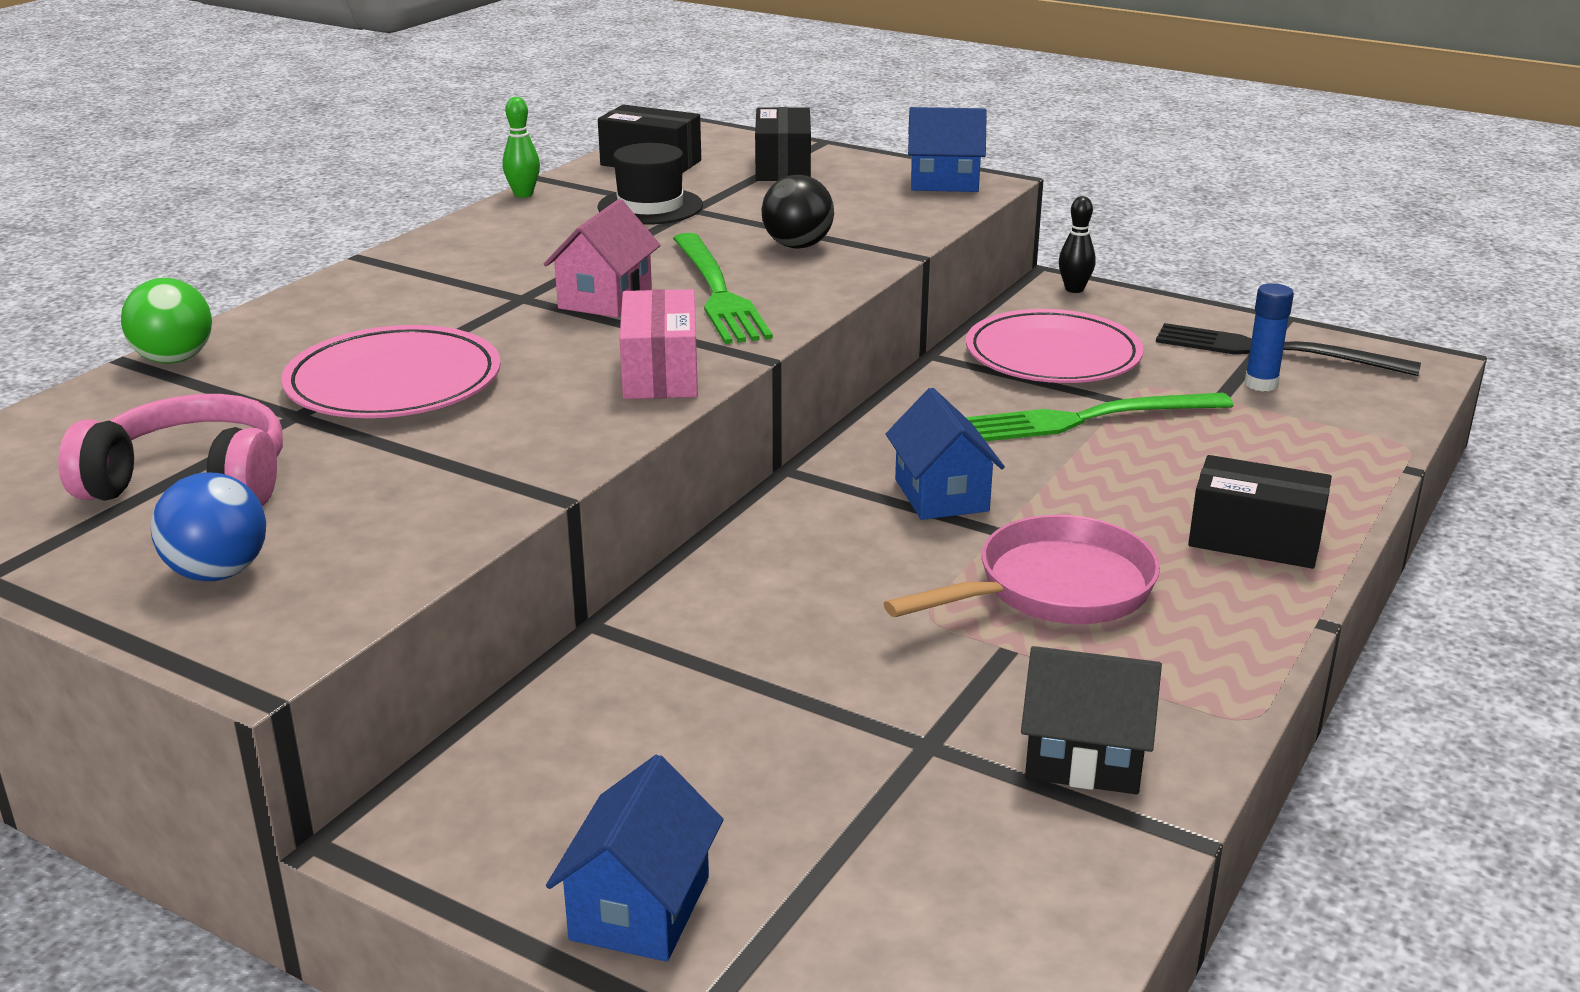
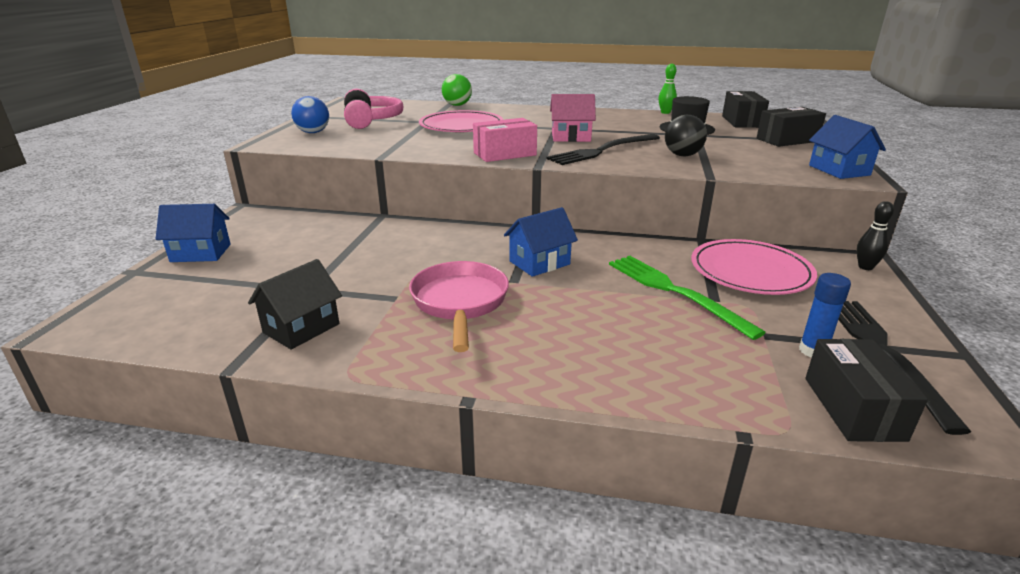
camera: 70 degrees right, 0 degrees up
(717, 292) = (602, 150): green fork -> black fork
(1053, 589) = (460, 303): pink pan -> pink pan turned 135 degrees counterclockwise
(1084, 758) = (301, 328): black house -> black house turned 45 degrees clockwise
(1254, 539) = (563, 364): black box -> black box (853, 408)

